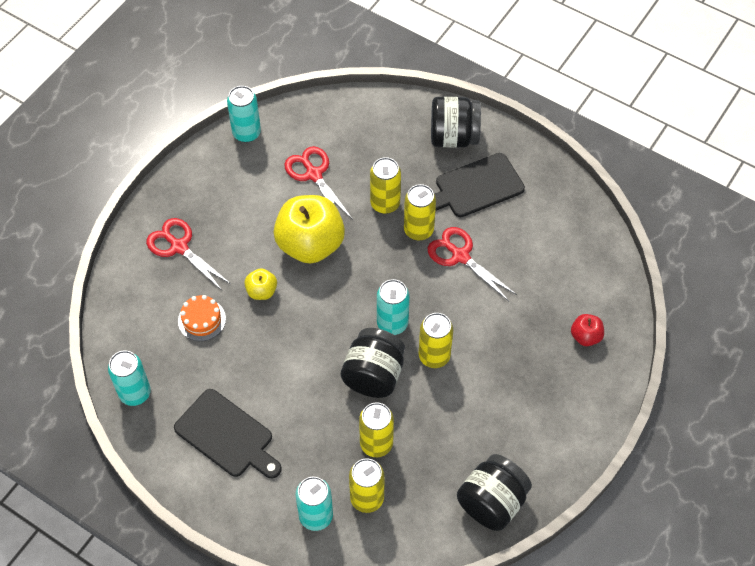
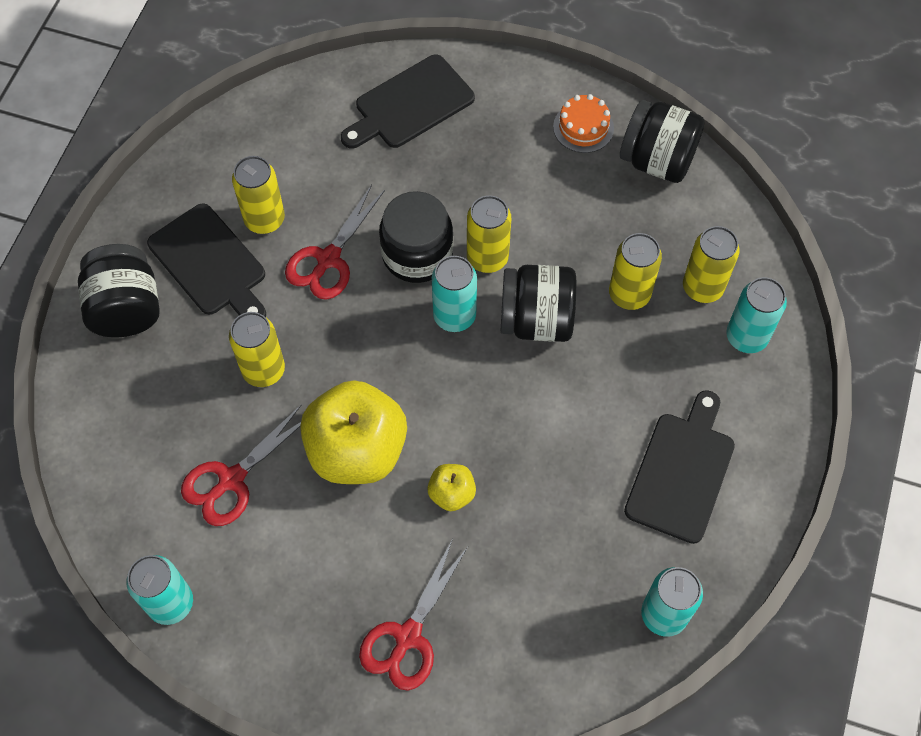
camera: 105 degrees left, 5 degrees up
(202, 320) = (521, 561): orange cake -> orange cake (583, 127)
(418, 230) = (299, 318): yellow can -> yellow can (264, 219)
(450, 312) = (417, 254): none -> black jar
(585, 336) = (410, 105): red apple -> black cutting board

